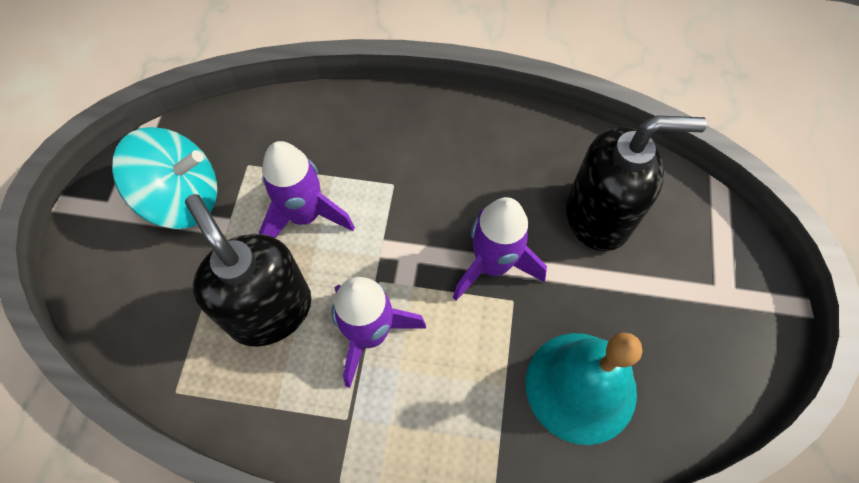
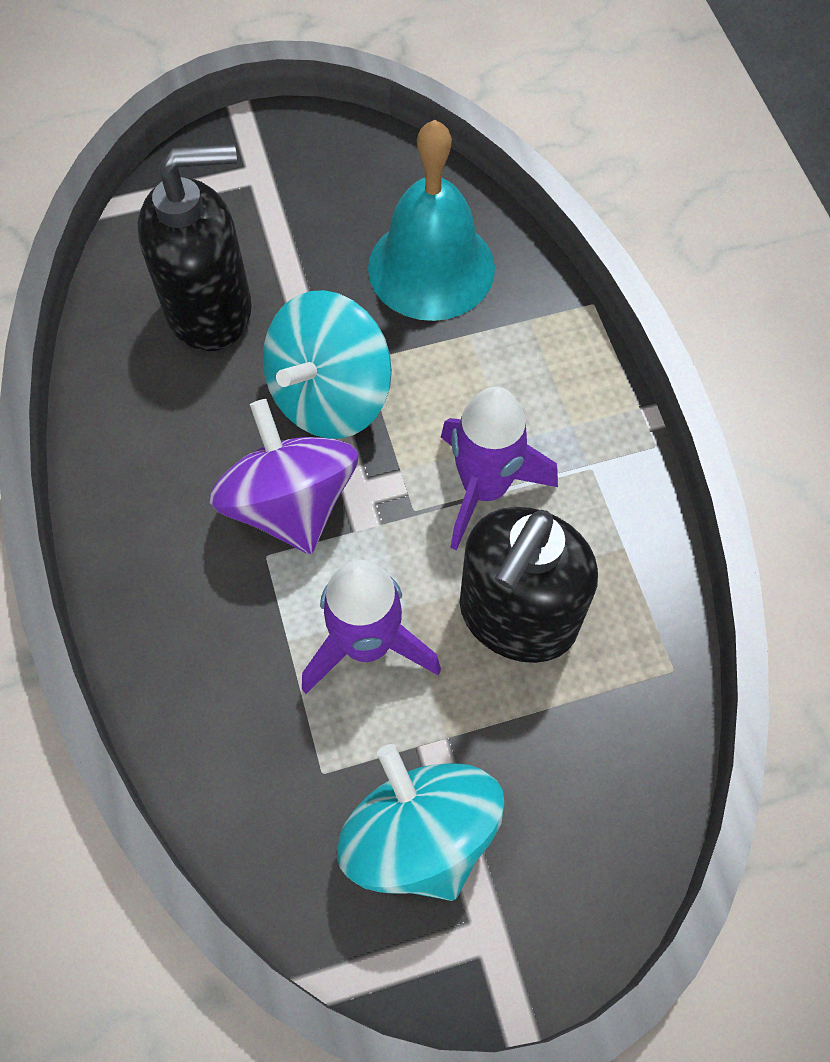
camera: 115 degrees left, 0 degrees up
(421, 210) = (290, 504): none -> purple spinning top
(493, 265) = (330, 396): purple rocket -> turquoise spinning top
(598, 216) = (210, 310): black soap dispenser -> black soap dispenser turned 105 degrees clockwise

